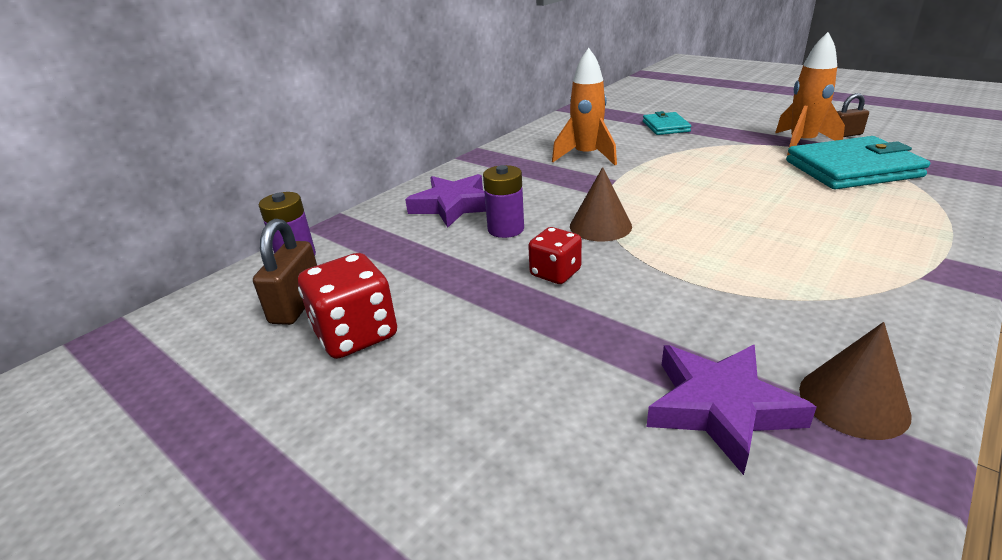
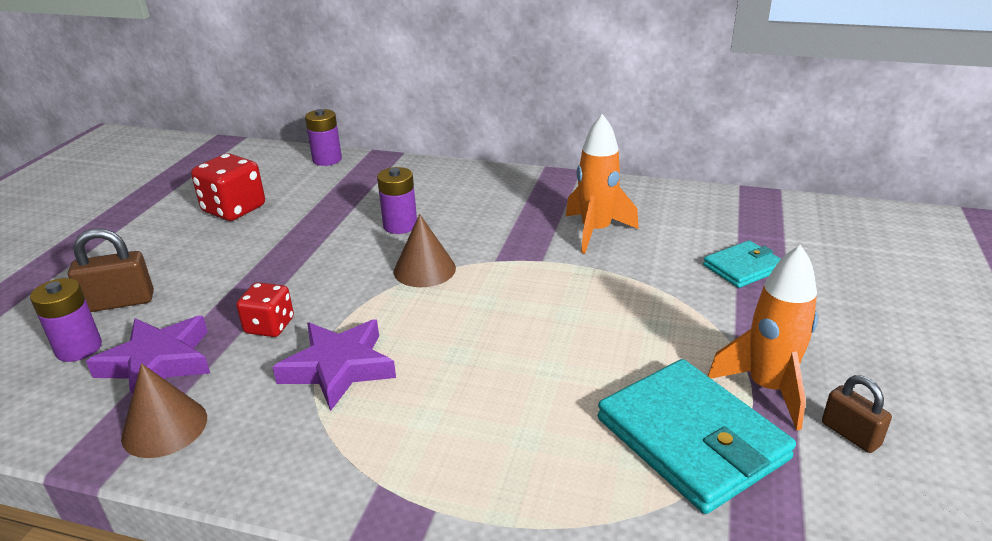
camera: 65 degrees right, 0 degrees up
(296, 304) = (266, 180): brown padlock -> brown padlock (119, 302)
(453, 206) = (435, 192): purple star -> purple star (338, 368)
(555, 273) = (330, 263): red dice -> red dice (269, 326)
(662, 496) = (79, 348): none -> purple battery

